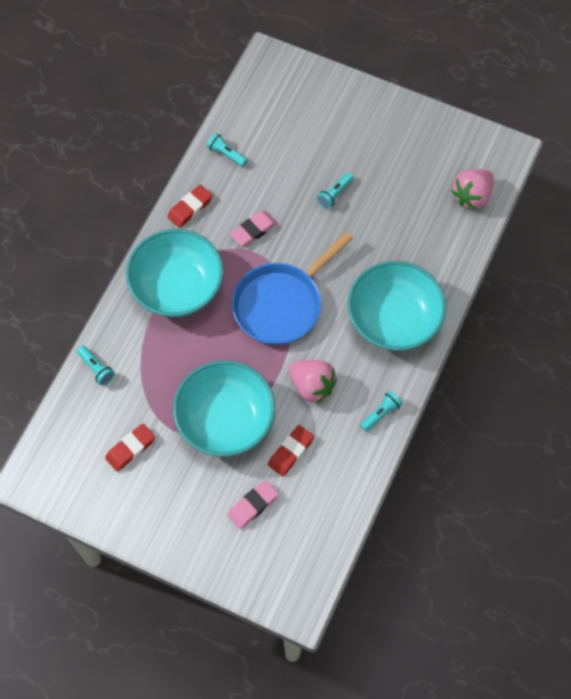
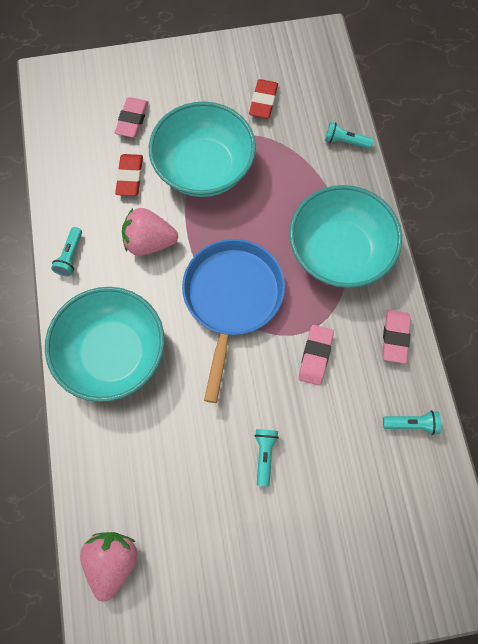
camera: 145 degrees right, 5 degrees up
(190, 208) = (395, 337): red eraser -> pink eraser

